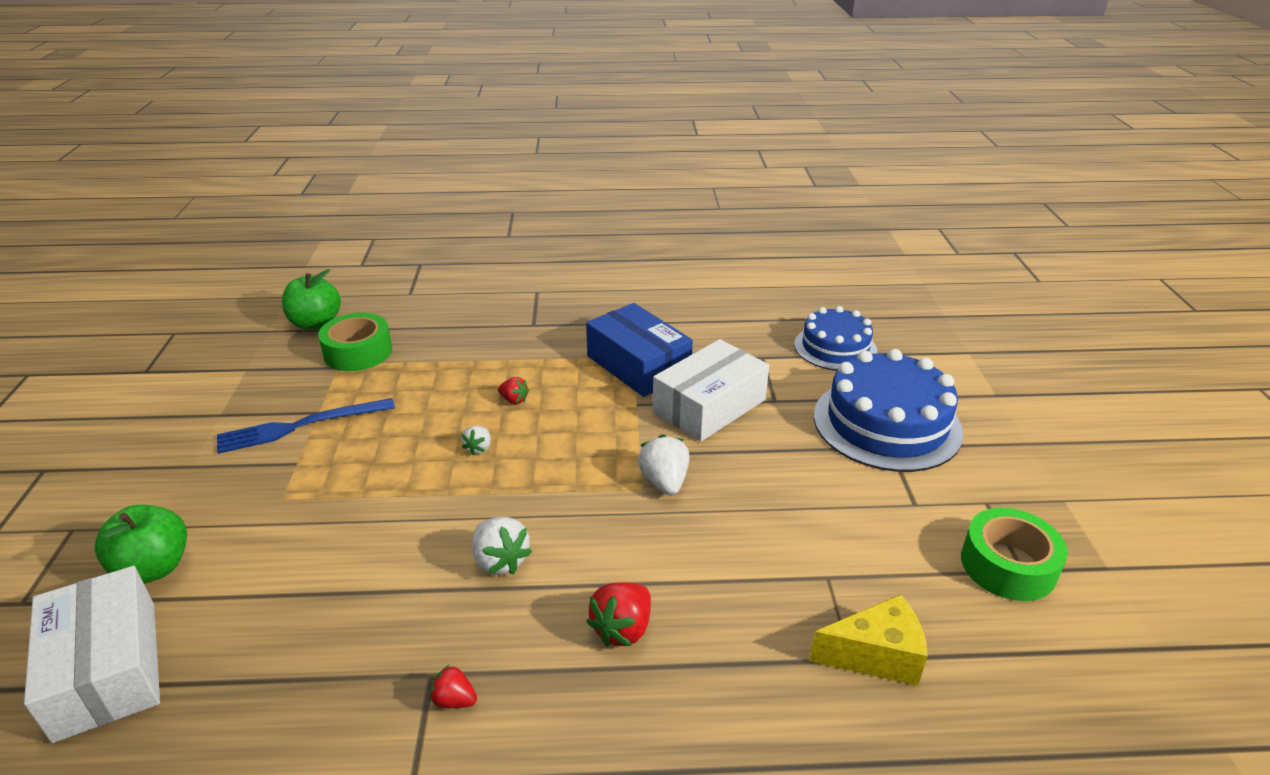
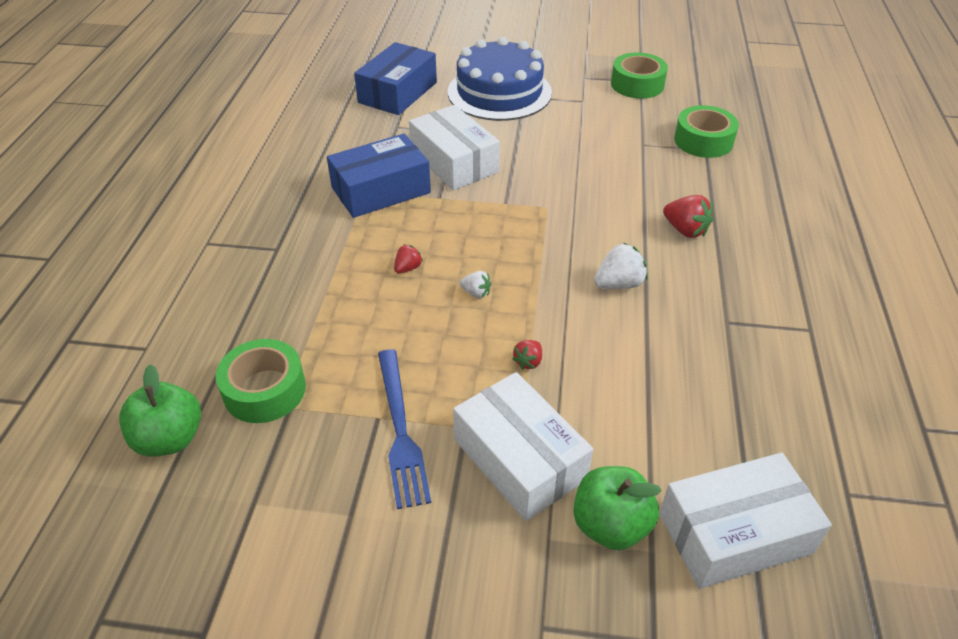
camera: 80 degrees left, 10 degrees up
(250, 500) = (519, 459): none -> white box
(454, 700) = (748, 310): red strawberry -> red strawberry (528, 362)
(664, 482) = (542, 195): white strawberry -> none
(835, 347) = (398, 92): blue cake -> blue box
(875, 656) = (703, 141): yellow cheese -> green tape

